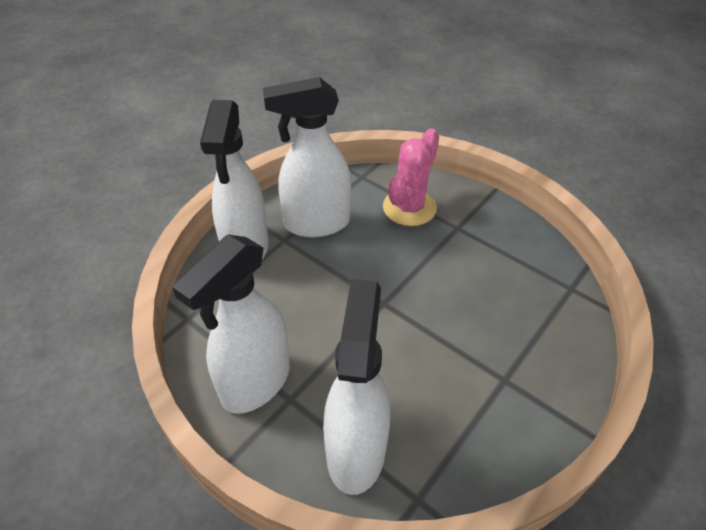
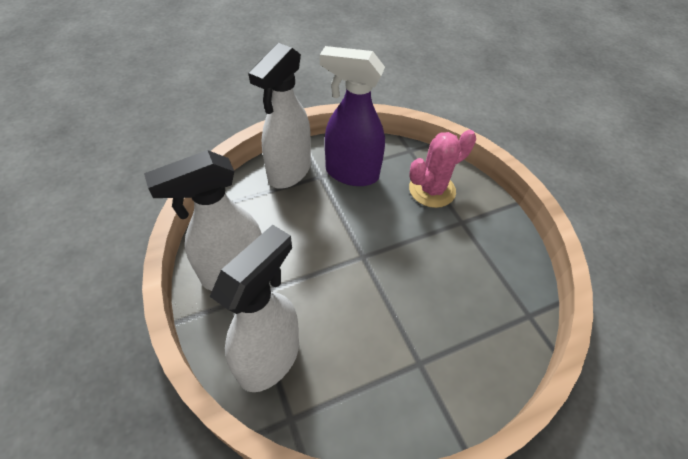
camera: 25 degrees right, 5 degrees up
(316, 223) = (351, 173): white spray bottle -> purple spray bottle

